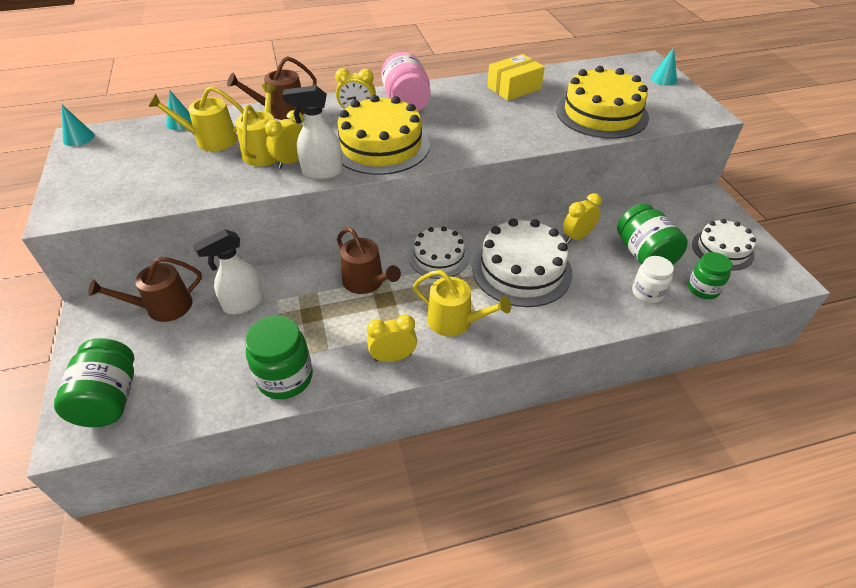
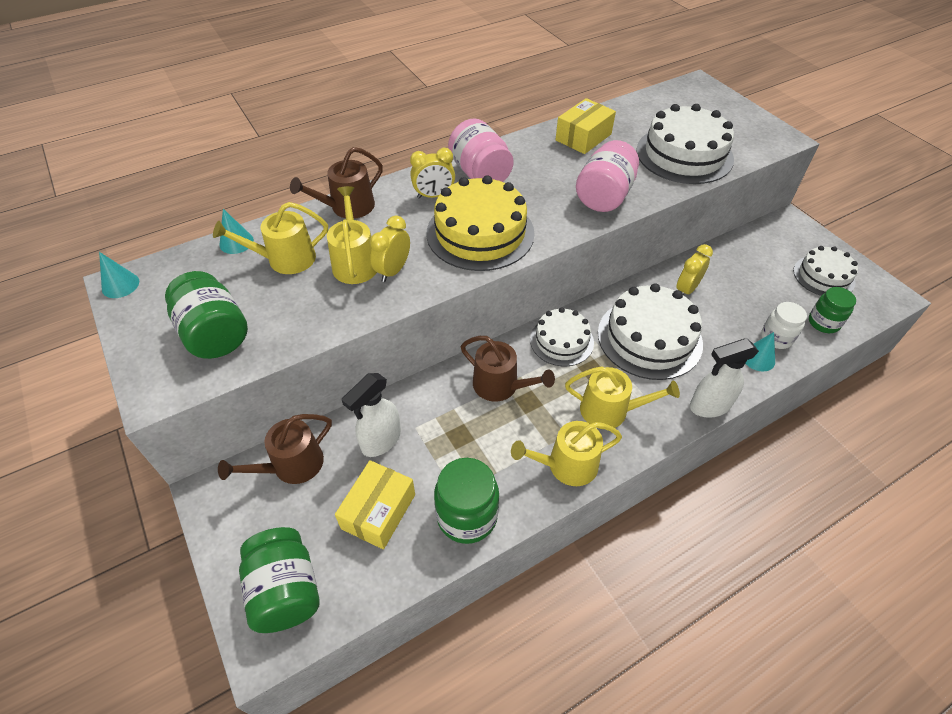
camera: 15 degrees left, 5 degrees up
(214, 357) = (378, 511): none -> yellow box
(322, 172) = (433, 278): white spray bottle -> white spray bottle (709, 406)
(393, 357) = (566, 465): yellow clock -> yellow watering can
(507, 135) = (604, 196): none -> pink jar
(601, 113) = (684, 154): yellow cake -> white cake
(644, 254) = (756, 296): green jar -> green jar (215, 334)
(663, 79) = (724, 103): turquoise cone -> turquoise cone (758, 358)

